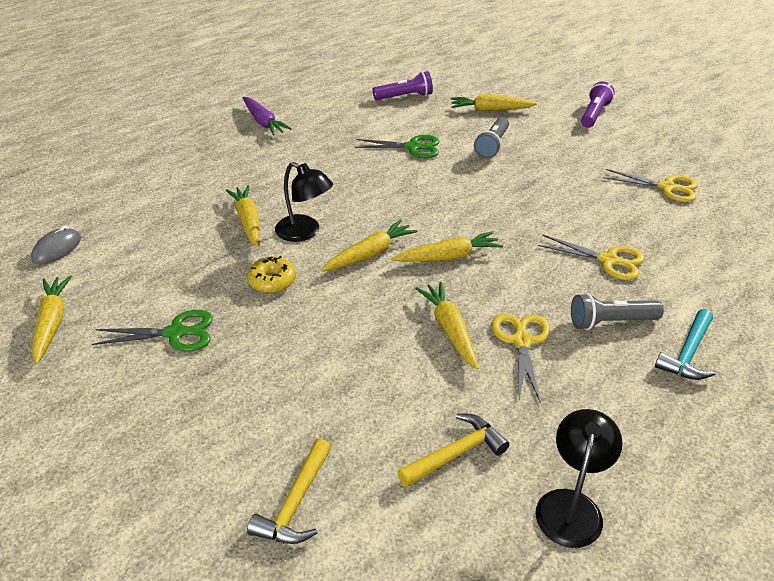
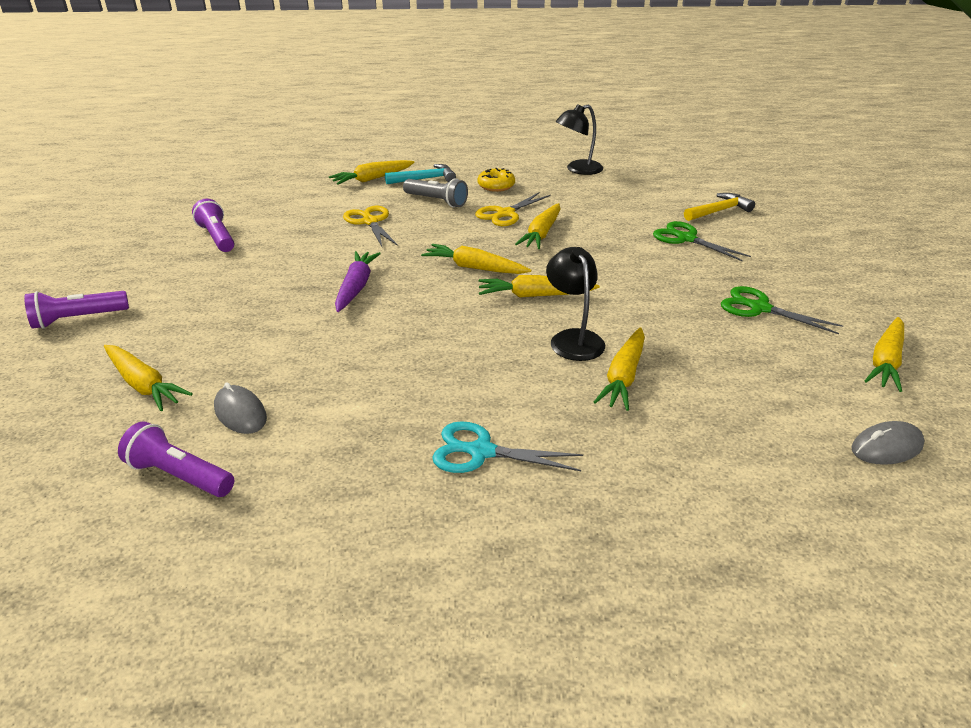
camera: 140 degrees left, 5 degrees down
(263, 122) = (450, 548): purple carrot -> purple carrot (356, 287)
(272, 281) = (645, 311): yellow donut -> yellow donut (496, 186)
(290, 153) = (480, 451): none -> turquoise scissors
(413, 147) = (326, 379): green scissors -> green scissors (685, 238)
(424, 120) = (240, 413): none -> grey mouse
(456, 453) = (611, 196): yellow hammer -> none
(492, 145) = (249, 337): grey flashlight -> none
(667, 187) = (217, 237): yellow scissors -> purple flashlight
(729, 320) = (372, 179): none -> yellow carrot

